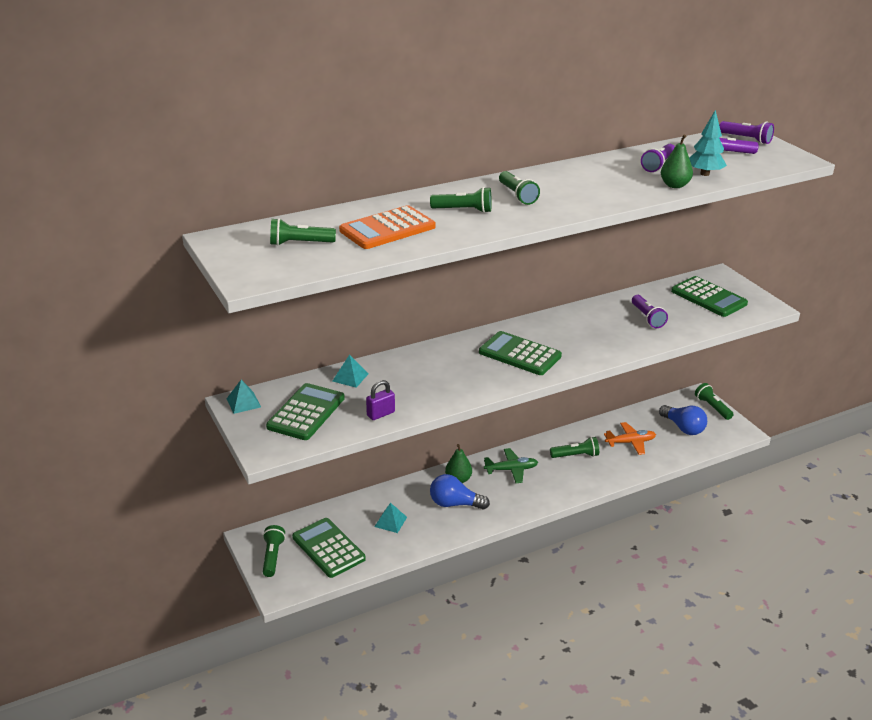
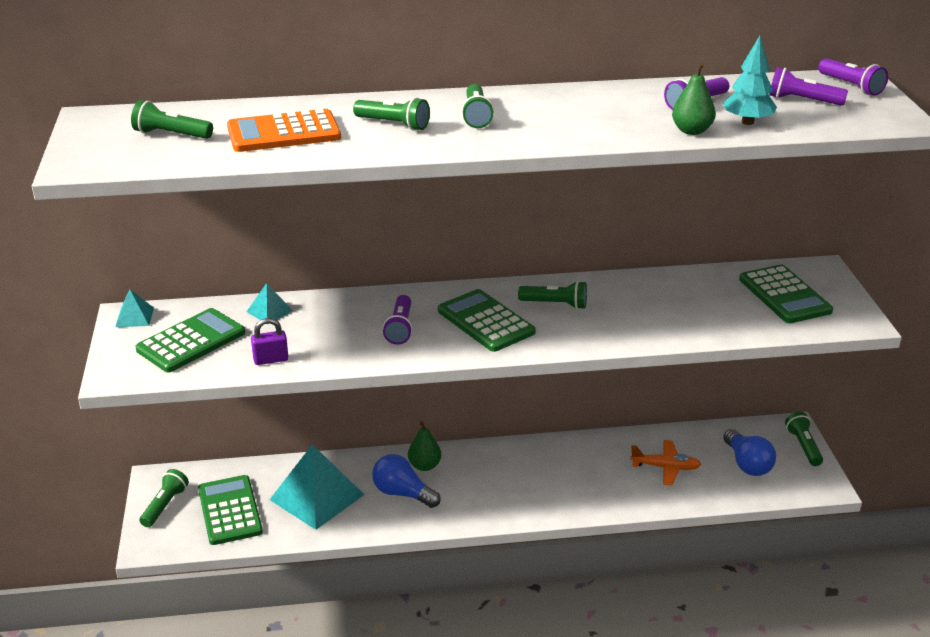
camera: 20 degrees right, 0 degrees up
(390, 522) = (316, 497): turquoise pyramid -> turquoise pyramid, size x2.17
(511, 470) = (495, 468): green plane -> none
(576, 455) = (585, 468): green flashlight -> green flashlight (555, 304)
(647, 318) = (681, 306): purple flashlight -> purple flashlight (400, 328)

